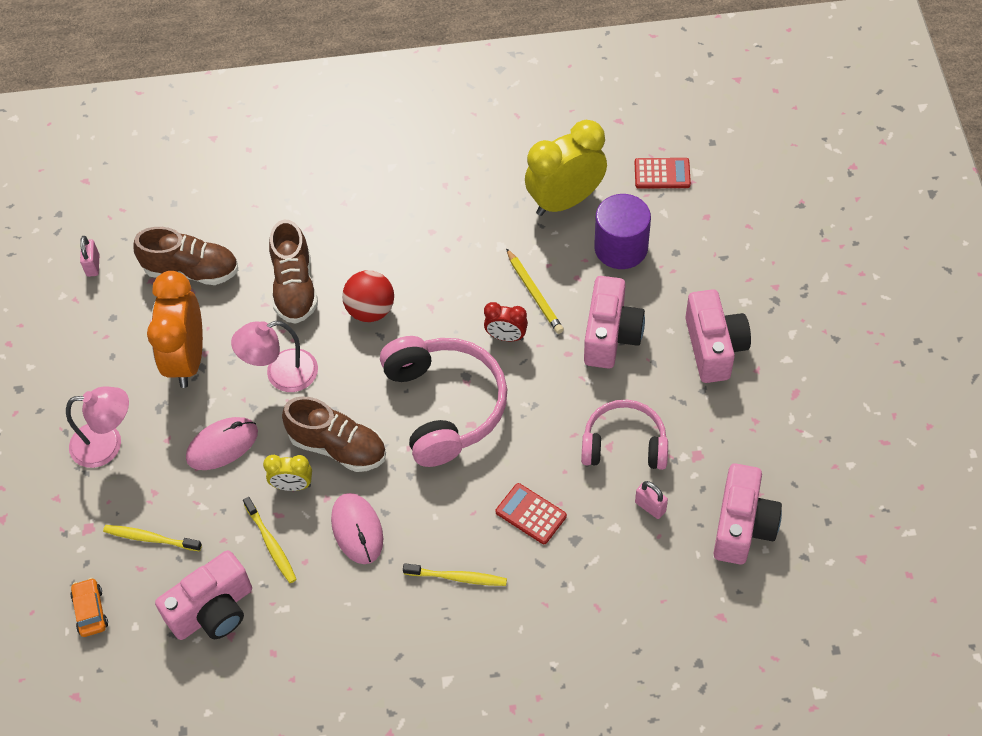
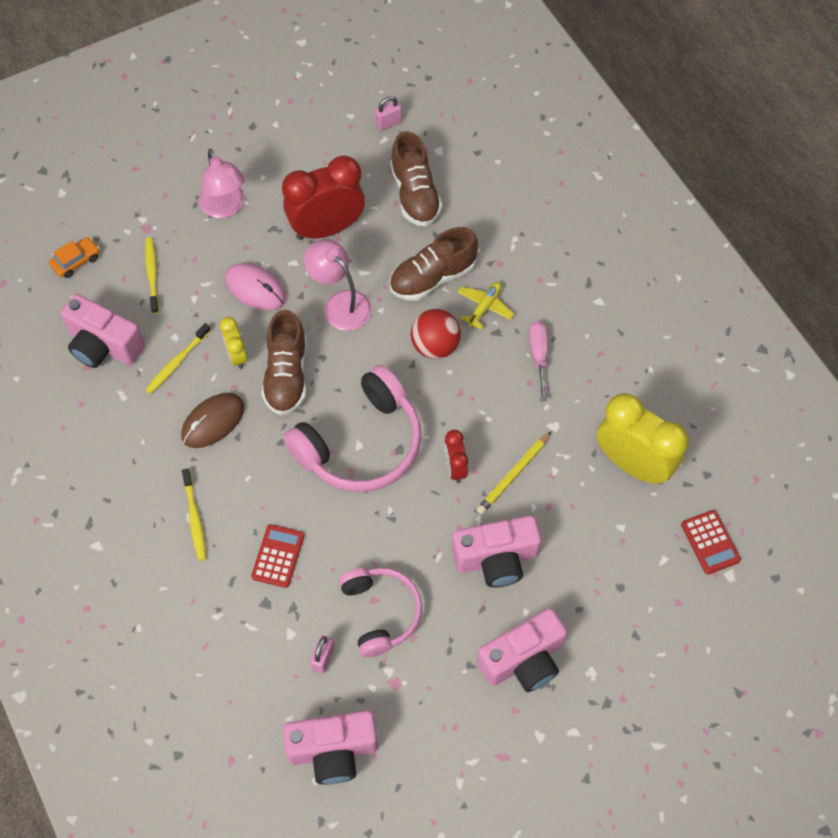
camera: 65 degrees right, 5 degrees up
(187, 359) = (327, 228): orange clock -> red clock
(350, 256) = (484, 307): none -> yellow plane
(357, 529) = (213, 421): pink mouse -> brown mouse
(424, 232) = (538, 356): none -> pink screwdriver
(621, 248) = (601, 534): purple cylinder -> none

